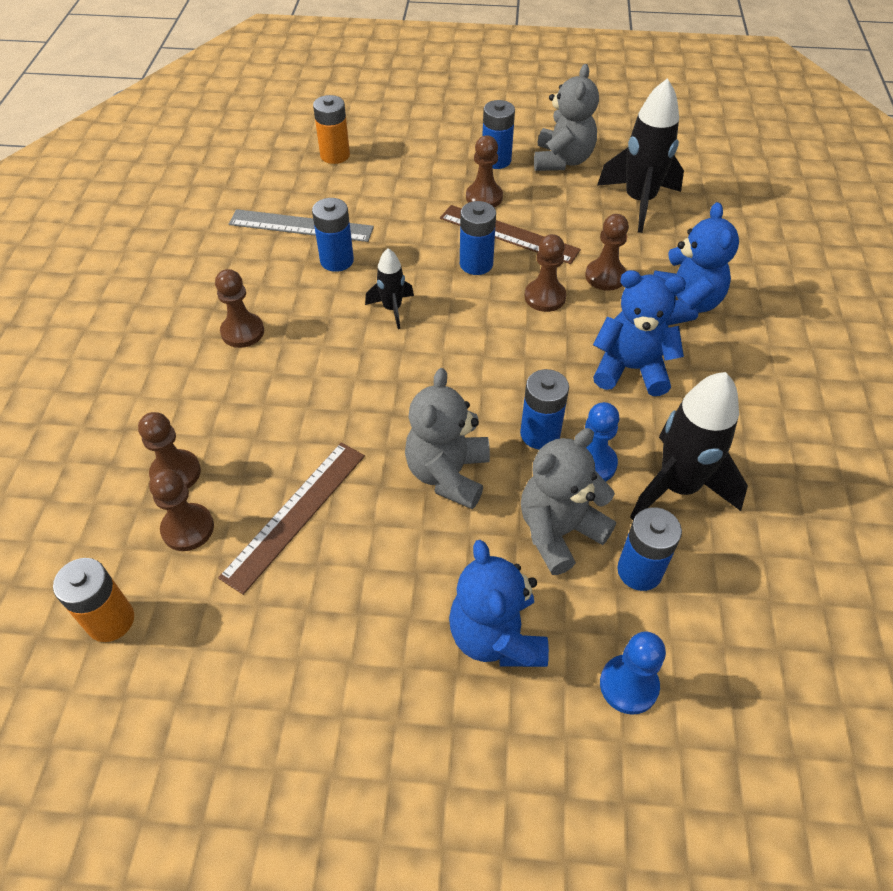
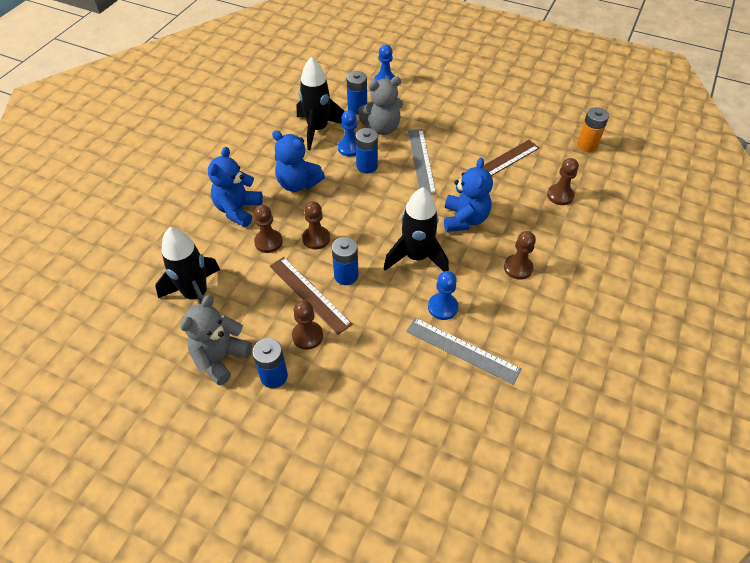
camera: 160 degrees left, 0 degrees up
(188, 528) = (553, 170): brown pawn -> none
(335, 155) = (413, 431): orange battery -> none
(337, 260) = (442, 307): blue battery -> blue pawn
(392, 309) = (416, 257): black rocket -> black rocket, size x1.88
(448, 474) = (421, 161): grey teddy bear -> grey ruler
(496, 636) = (426, 104): blue teddy bear -> blue teddy bear (464, 219)

